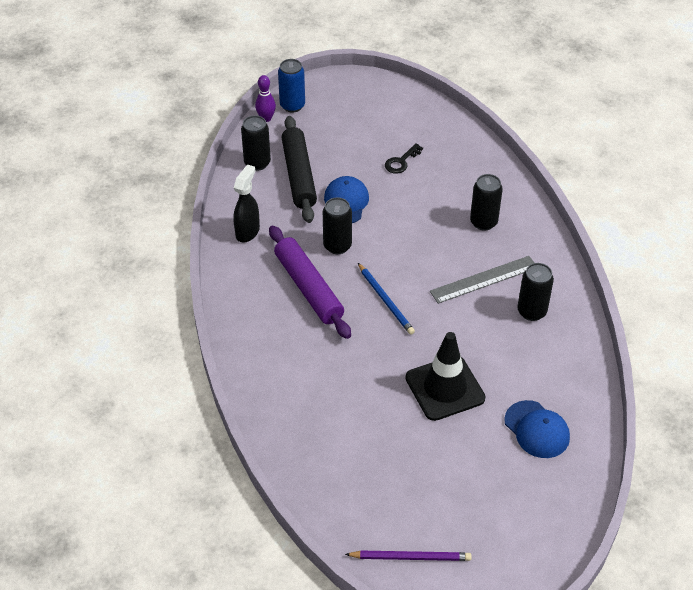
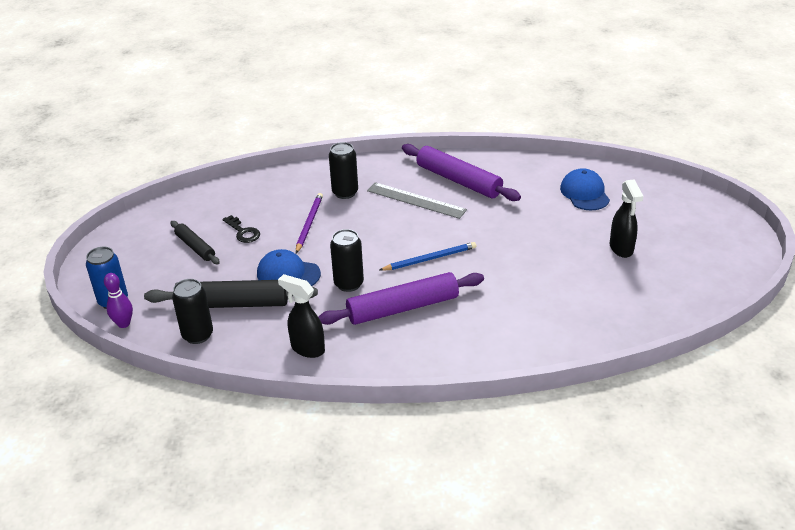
camera: 80 degrees left, 10 degrees down
(372, 136) = (195, 247): none -> black rolling pin
(411, 557) = (718, 270): purple pencil -> purple pencil (309, 224)
(434, 463) = (621, 248): none -> black spray bottle
(445, 388) = (539, 235): black traffic cone -> none
(484, 279) = (416, 200): grey ruler -> grey ruler turned 45 degrees counterclockwise
(531, 312) = (458, 180): black can -> purple rolling pin
(537, 429) = (584, 193): blue cap -> blue cap turned 75 degrees counterclockwise

